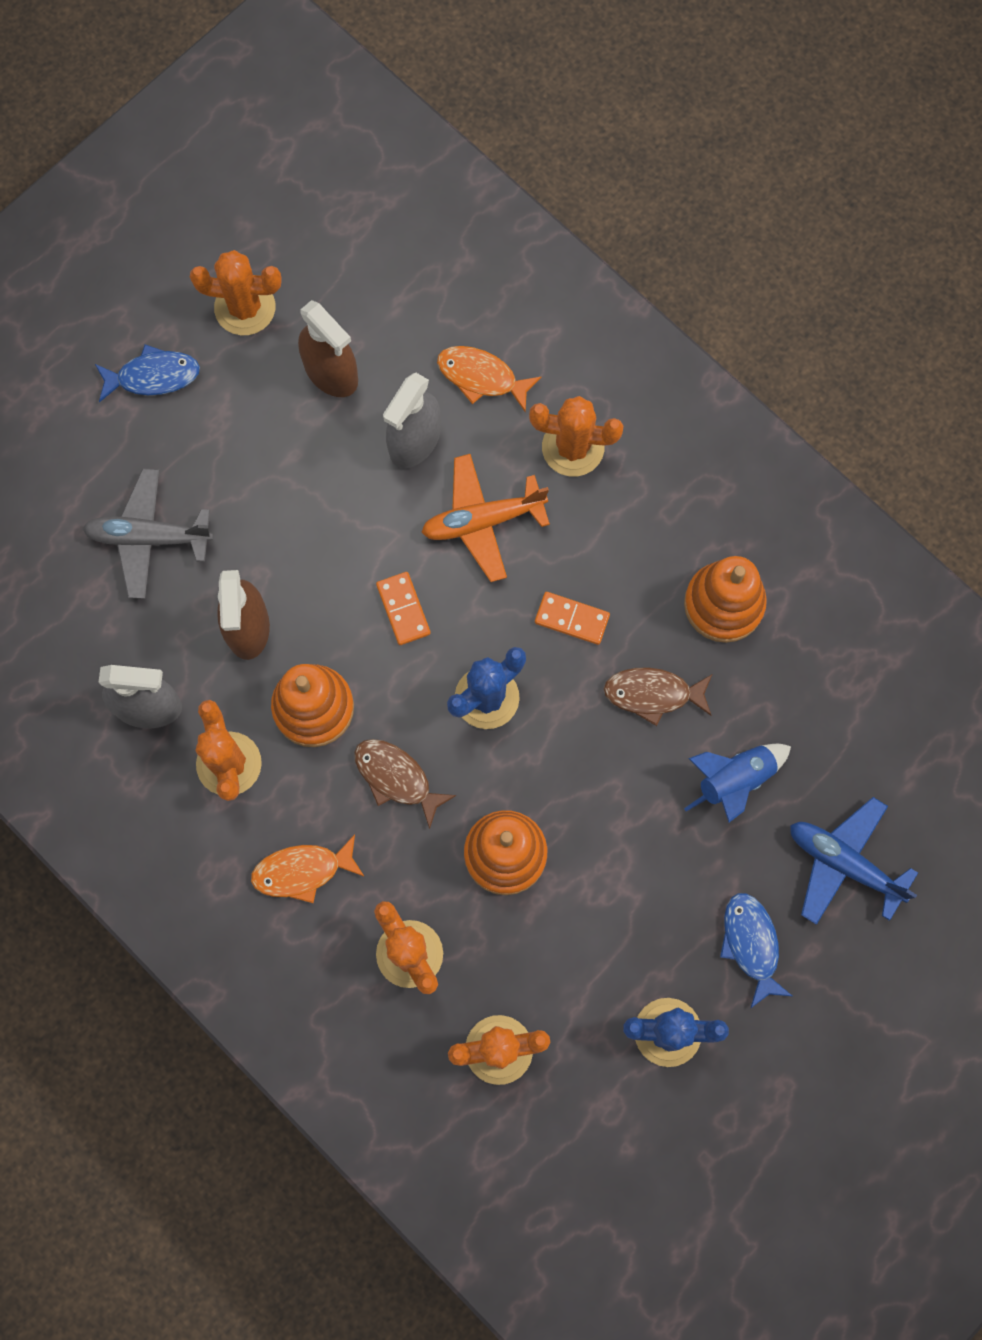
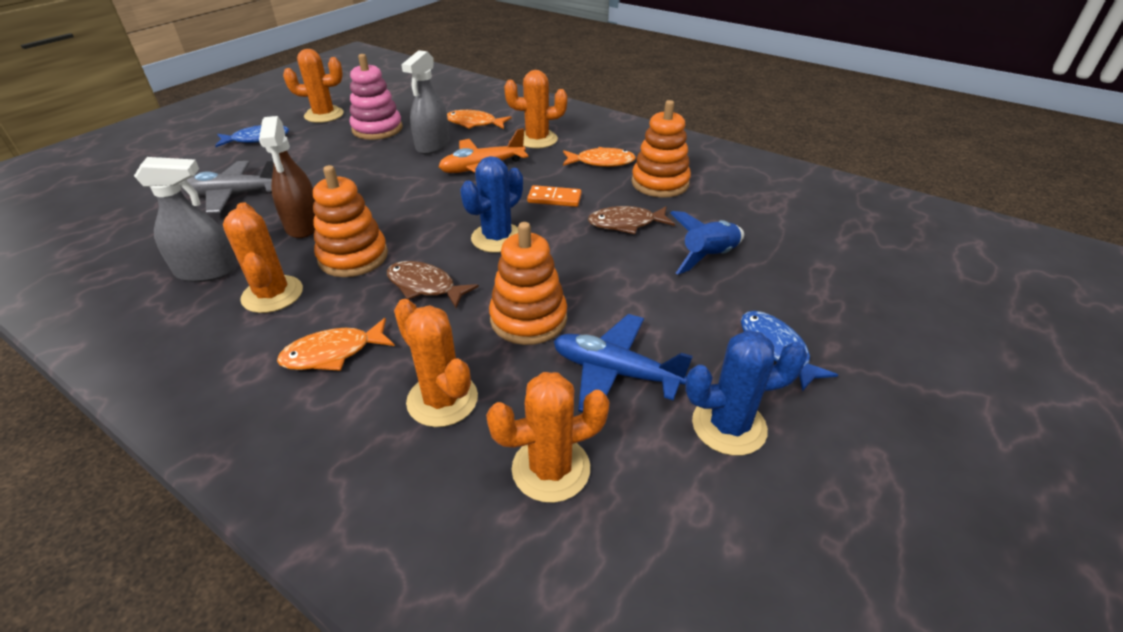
camera: 10 degrees left, 35 degrees down
(331, 372) = (377, 129): brown spray bottle -> pink stacking toy
(403, 609) = (427, 206): orange domino -> none
(655, 532) = (601, 162): none -> orange fish
(844, 863) = (824, 290): blue plane -> blue plane (615, 372)

